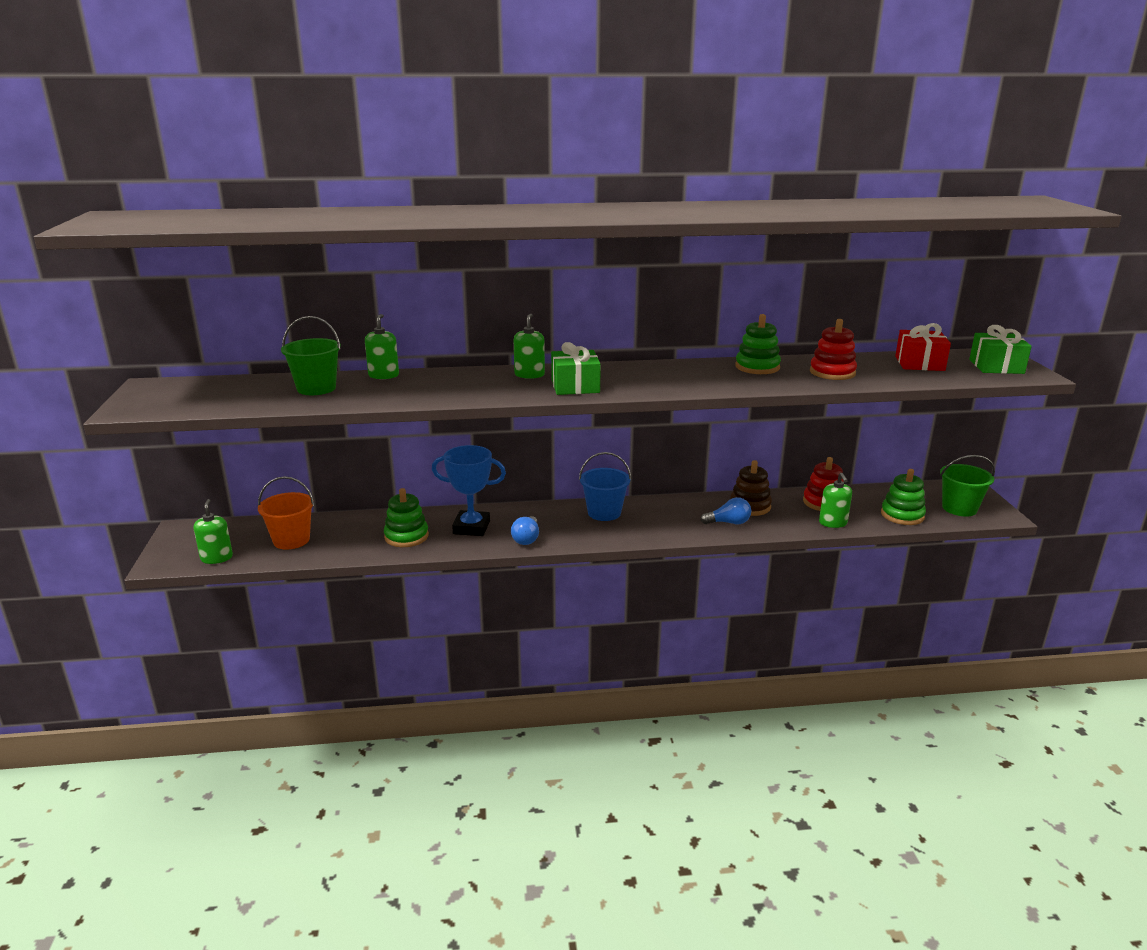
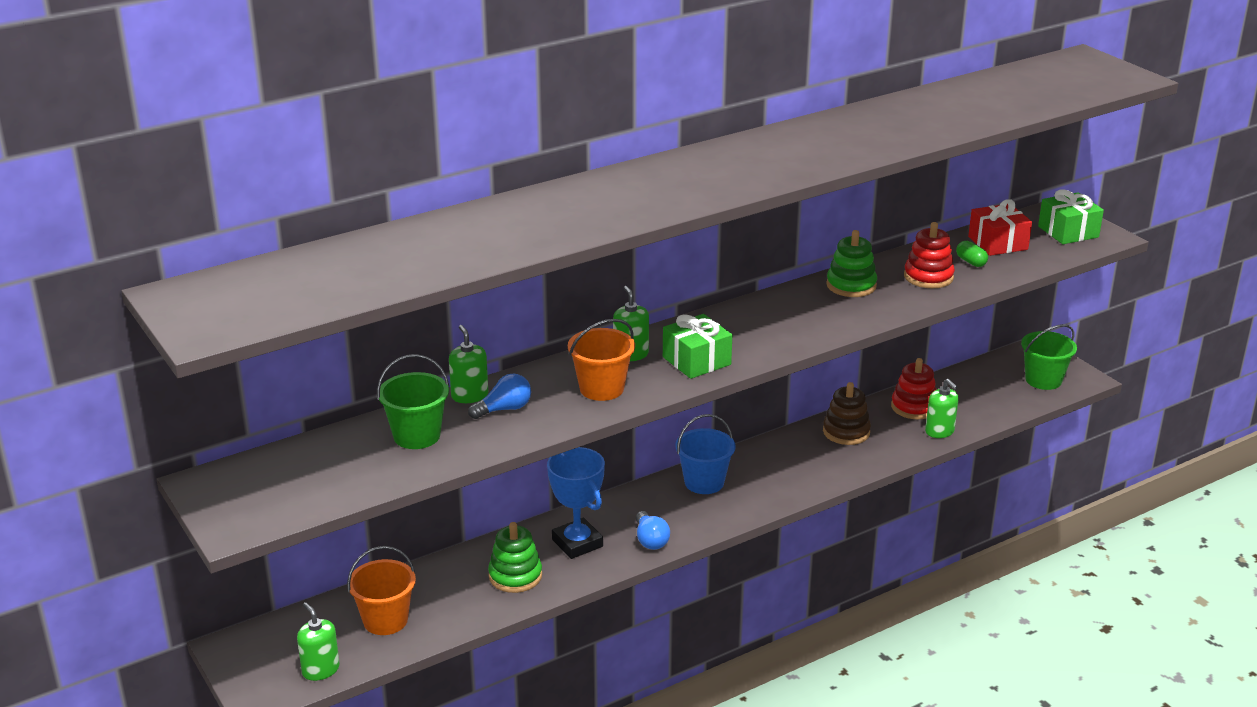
camera: 25 degrees left, 5 degrees up
(471, 527) = (577, 543): blue trophy -> blue trophy turned 75 degrees clockwise
(481, 388) = (601, 388): none -> orange bucket
(728, 522) = (840, 459): blue light bulb -> blue light bulb (504, 409)
(882, 370) = (971, 262): none -> green capsule
(902, 515) = (997, 403): green stacking toy -> none

